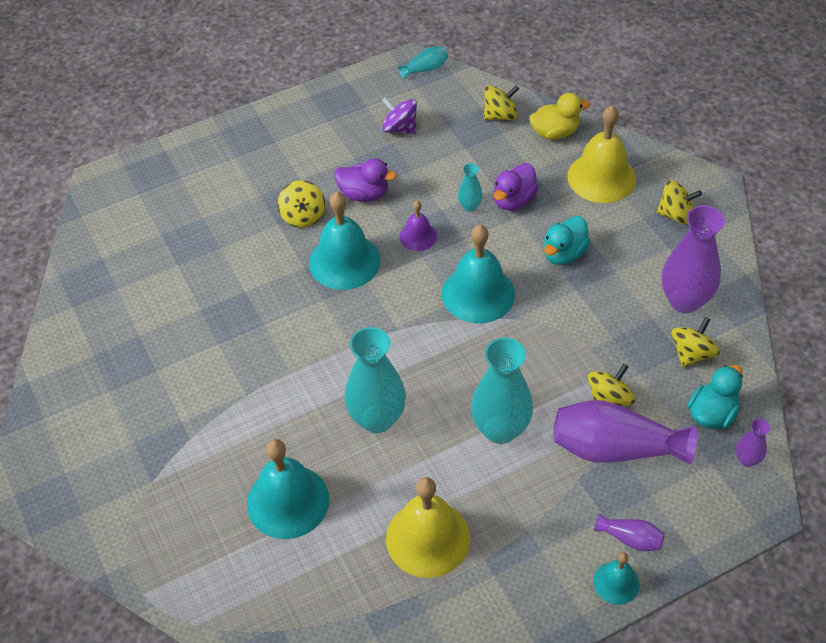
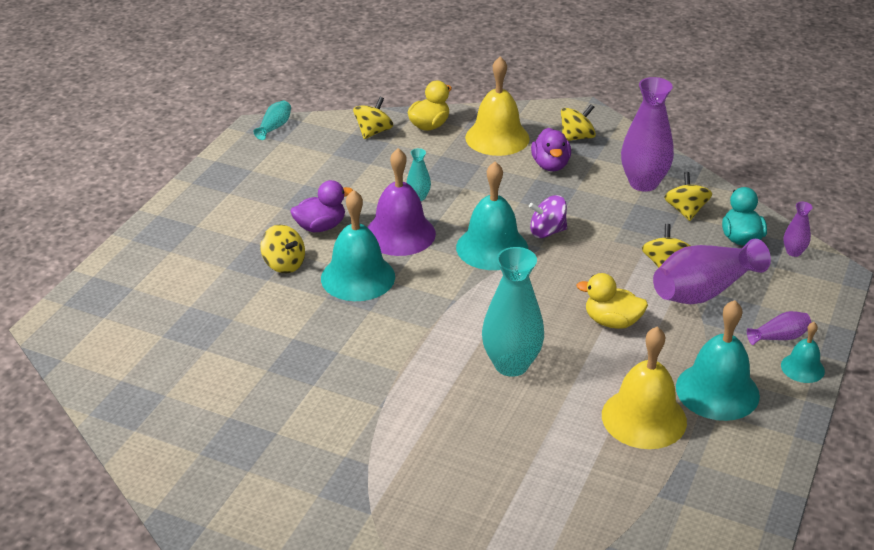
camera: 40 degrees left, 15 degrees down
(288, 501) = (506, 458): turquoise bell -> turquoise bell (717, 391)
(400, 128) = (299, 172): purple spinning top -> purple spinning top (547, 232)
(418, 236) = (400, 234): purple bell -> purple bell, size x1.89
(500, 429) = (612, 322): turquoise vase -> yellow duck
(513, 200) = (448, 179): purple duck -> purple duck (550, 165)
(564, 254) = (526, 194): turquoise duck -> none

